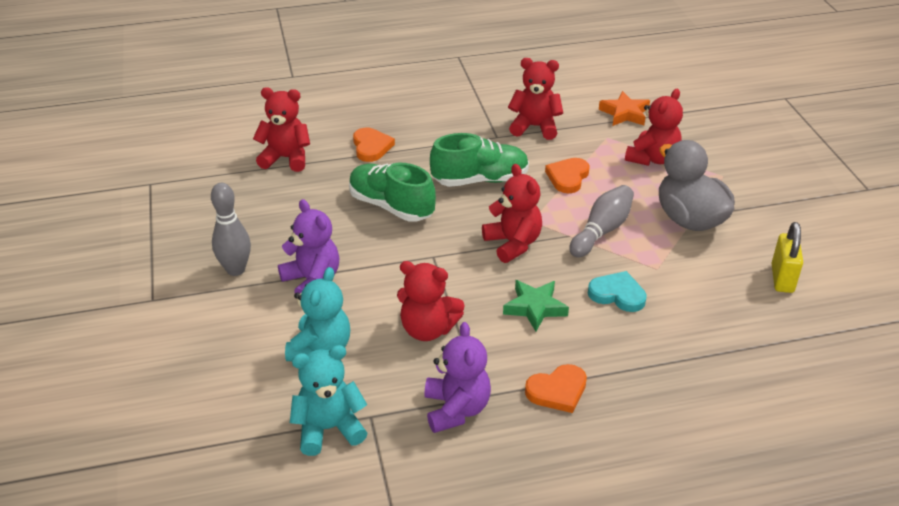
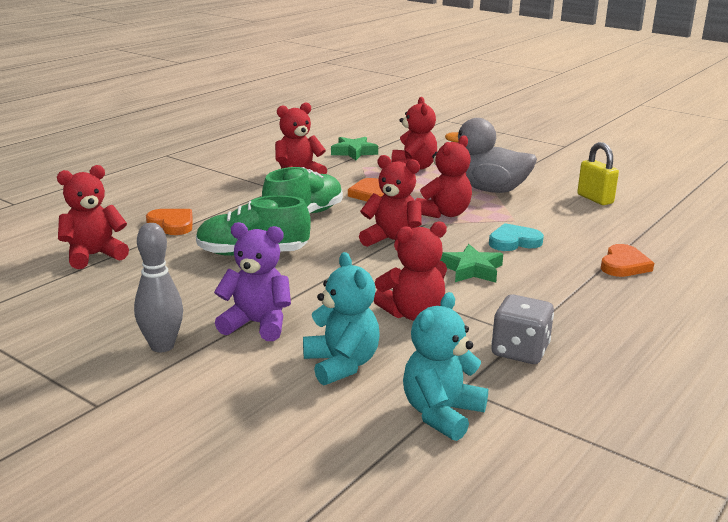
camera: 40 degrees left, 15 degrees down
(456, 409) = (520, 351): purple teddy bear -> grey dice
(557, 391) = (569, 308): orange heart -> orange heart (624, 265)
(601, 231) = (444, 213): grey bowling pin -> red teddy bear
(625, 113) = (354, 152): orange star -> green star

